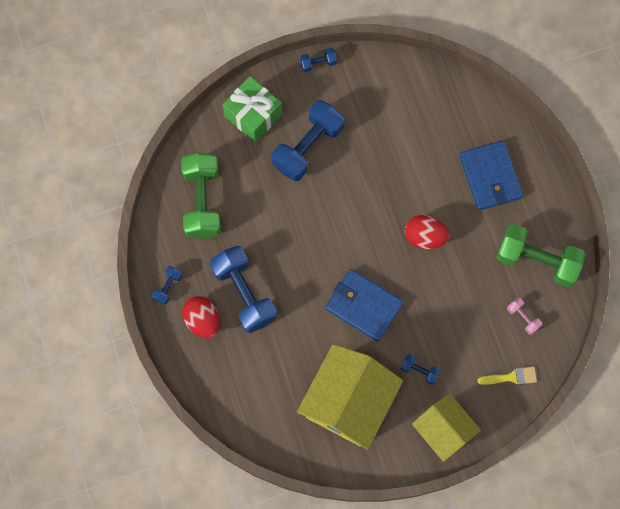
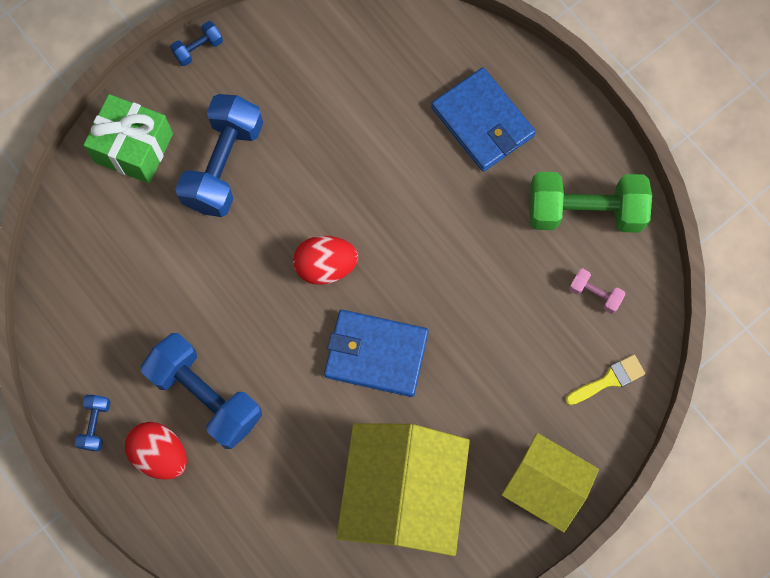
camera: 20 degrees left, 0 degrees up
(202, 201) = (103, 289): green dumbbell -> none
(419, 370) = (483, 416): blue dumbbell -> none
(424, 237) = (424, 232): red egg -> red egg (326, 266)

